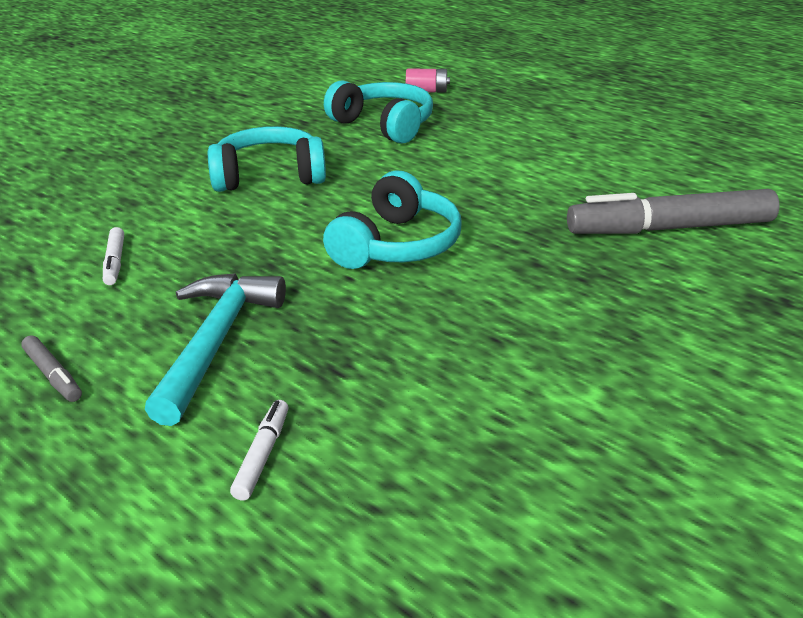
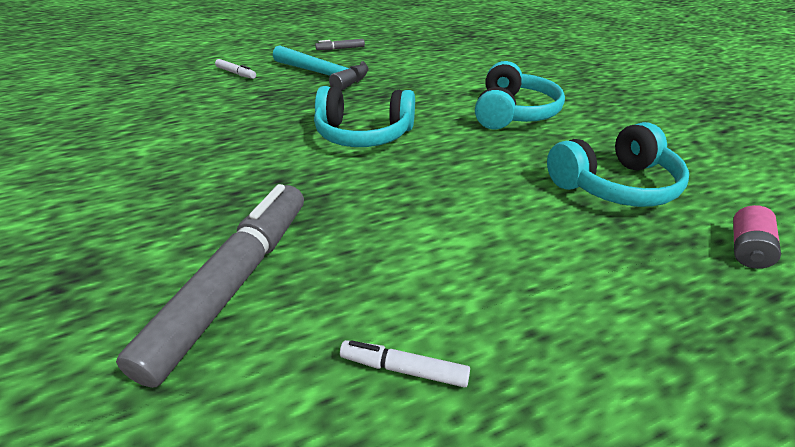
camera: 115 degrees right, 5 degrees up
(115, 262) = (425, 63): white marker -> white marker (404, 369)
(396, 245) = (363, 134): turquoise headphones -> turquoise headphones turned 45 degrees counterclockwise

